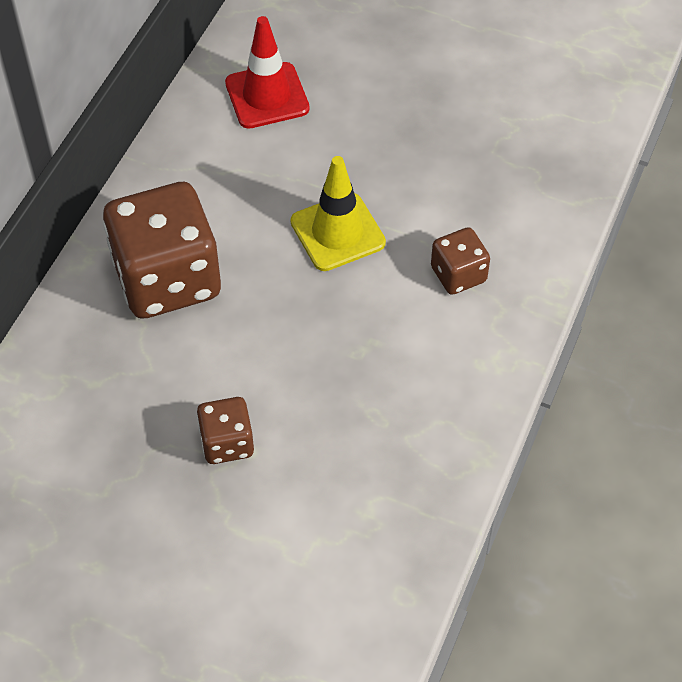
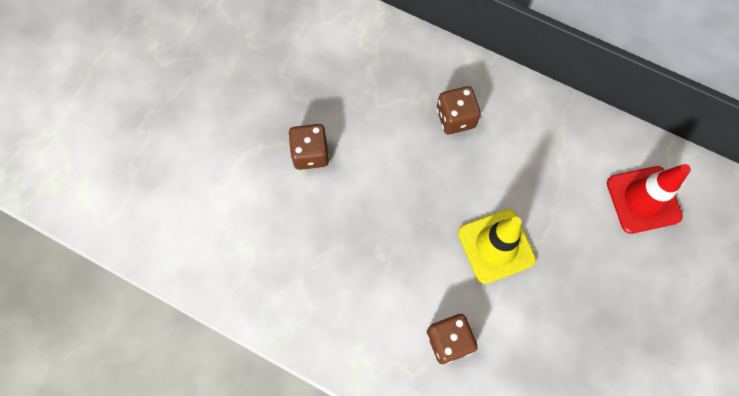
camera: 95 degrees right, 15 degrees up
(167, 279) = (455, 118): brown dice -> brown dice, size x0.49

